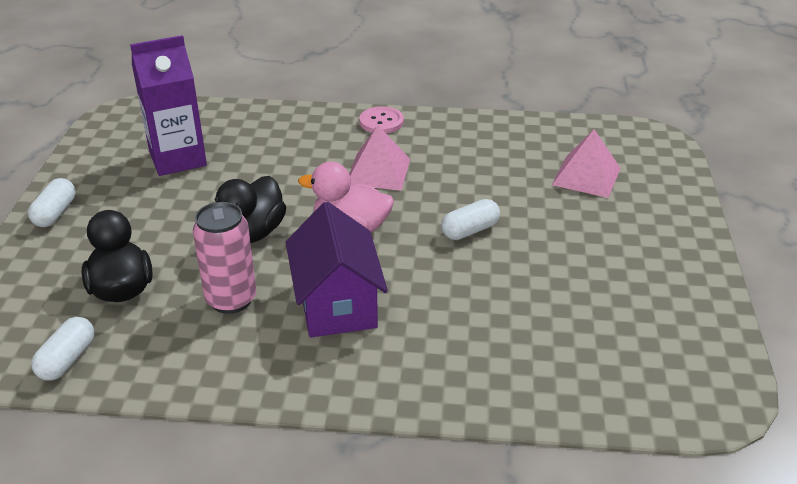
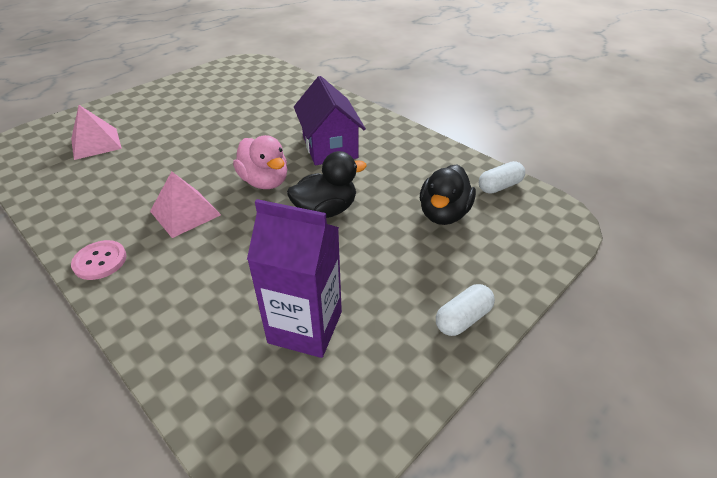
camera: 140 degrees left, 5 degrees up
(231, 300) = (382, 175): pink can -> none
(337, 304) = (330, 147): purple house -> purple house turned 45 degrees counterclockwise
(470, 230) = (209, 148): white capsule -> none

